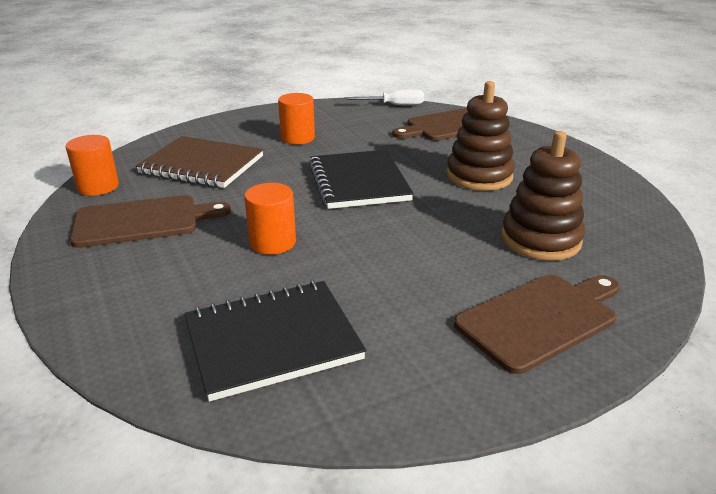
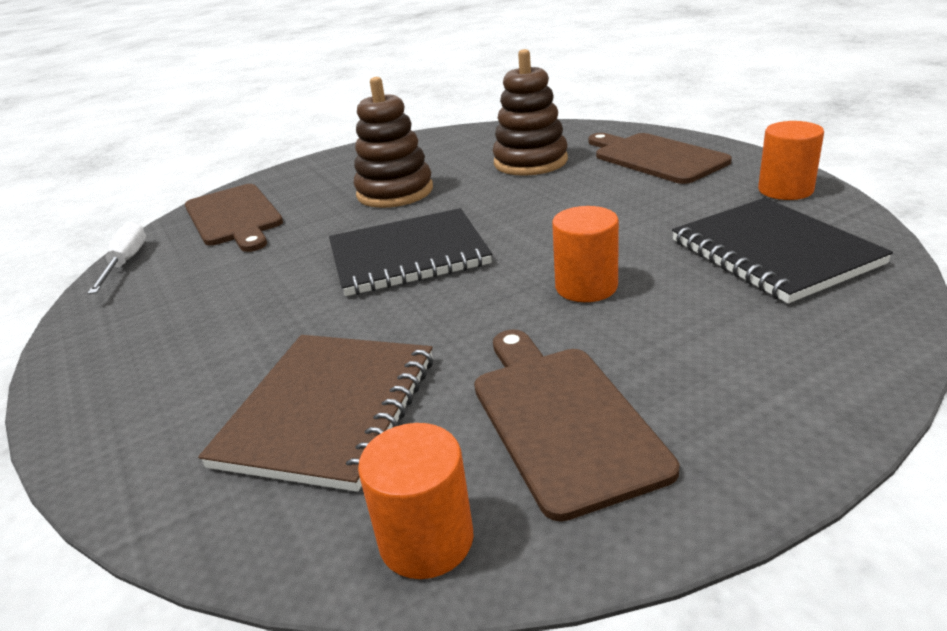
camera: 90 degrees left, 0 degrees up
(297, 138) = (231, 328): orange cylinder -> orange cylinder (785, 190)

